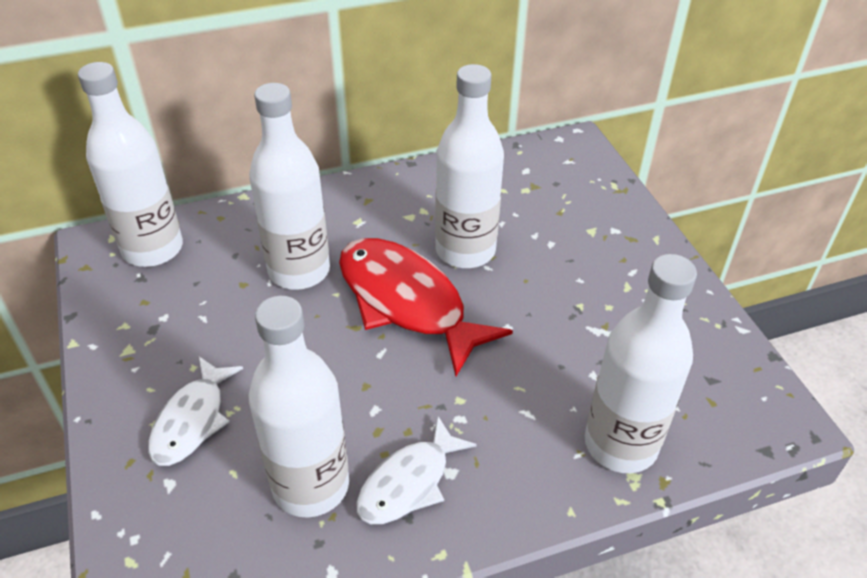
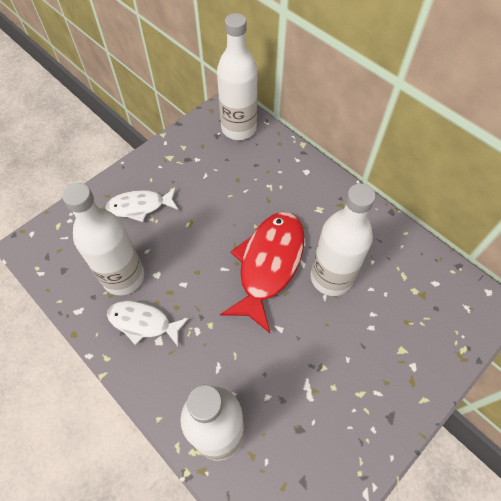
camera: 65 degrees right, 15 degrees up
(299, 271) = (262, 199): white bottle -> none

